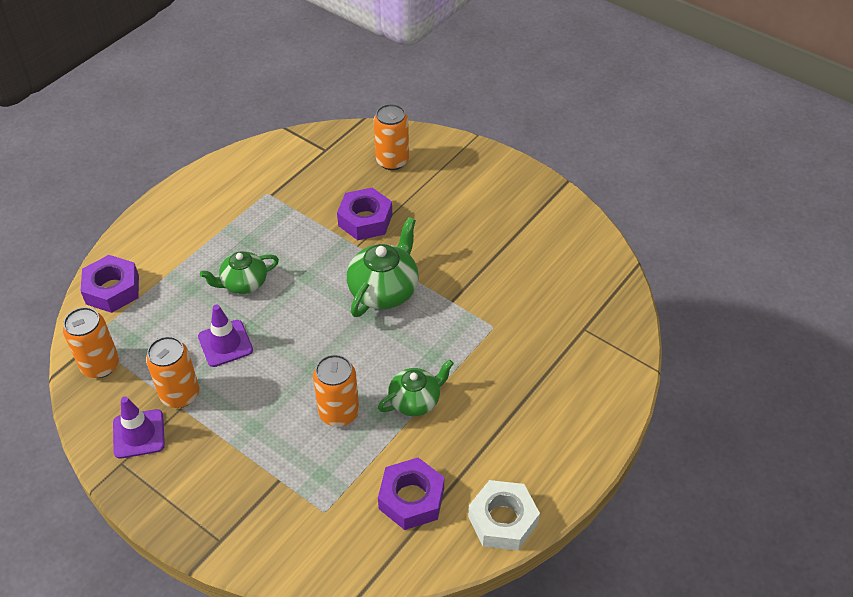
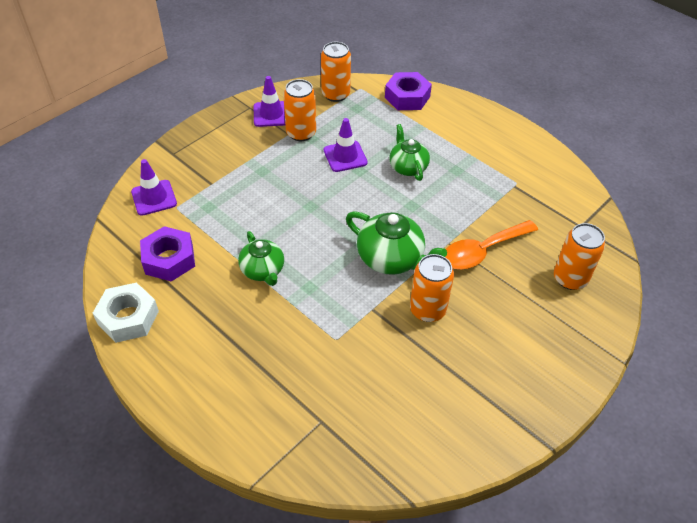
camera: 95 degrees right, 0 degrees up
(308, 543) = (154, 198): none -> purple traffic cone
(339, 412) = (263, 220): orange can -> orange can (427, 310)
(365, 220) = (482, 251): purple nut -> orange spoon

